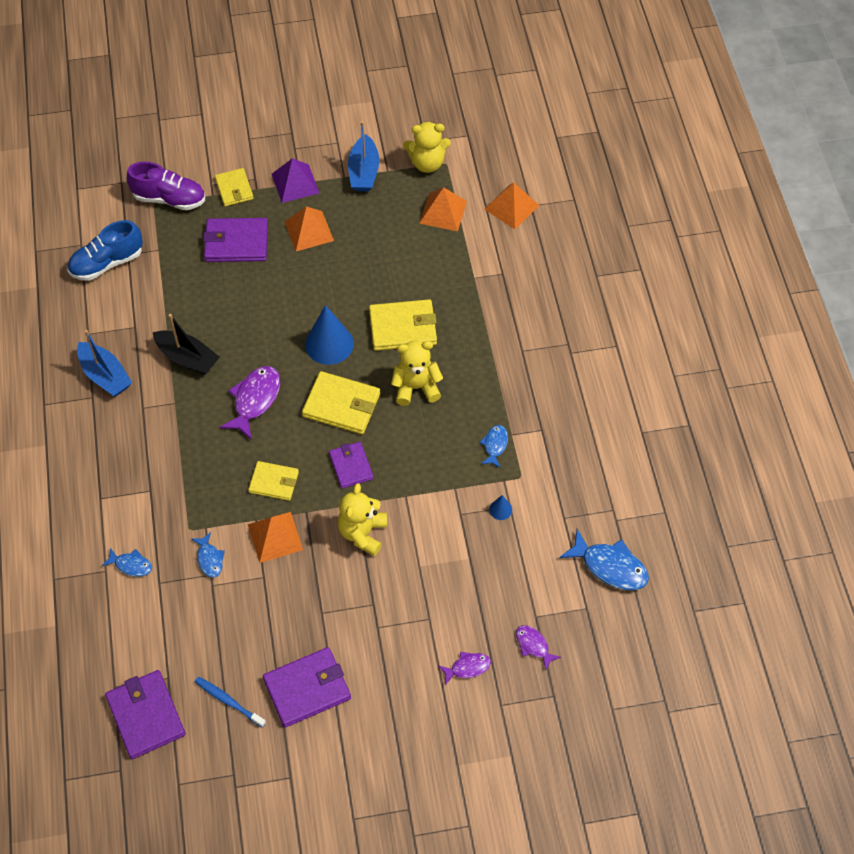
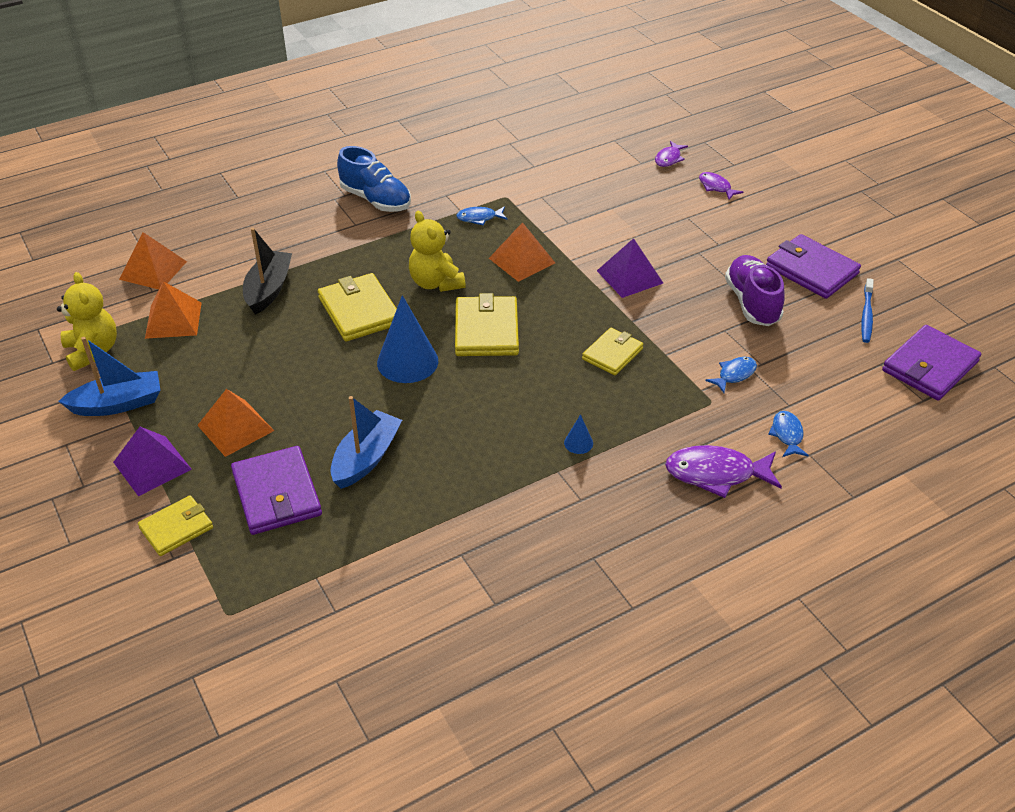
camera: 110 degrees left, 15 degrees down
(105, 376) = (554, 556): blue boat -> blue boat (366, 458)
(107, 263) = (361, 630): blue shoe -> blue shoe (376, 200)
(169, 199) = (213, 598): purple shoe -> purple shoe (752, 303)
(187, 358) = (486, 481): black boat -> black boat (268, 289)
(255, 400) = (516, 400): purple fish -> purple fish (716, 474)
(274, 482) = (612, 354): yellow wallet -> yellow wallet turned 45 degrees clockwise
(275, 537) = (675, 334): orange pyramid -> orange pyramid (522, 260)
(351, 466) = (559, 304): purple wallet -> none
(363, 533) = (630, 277): yellow teddy bear -> purple pyramid
(500, 509) = (548, 201): blue cone -> blue cone (578, 443)
(610, 566) = (567, 135): blue fish -> none

